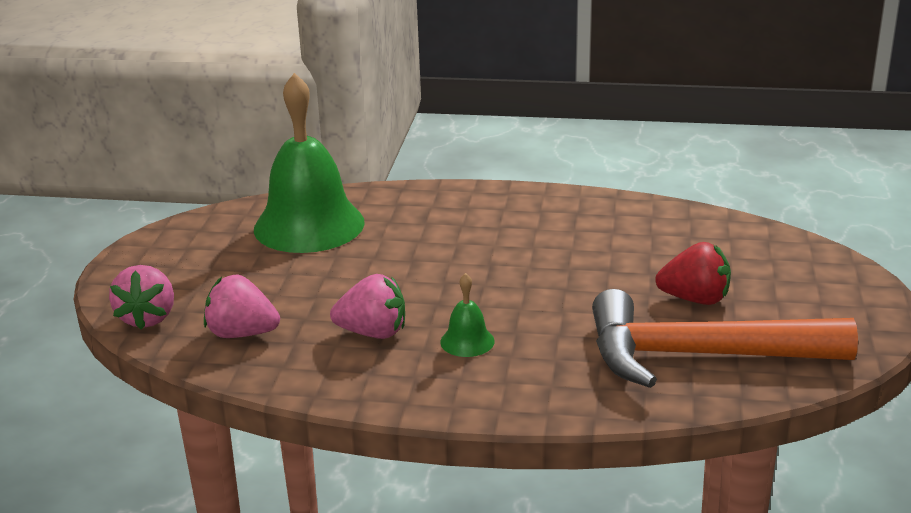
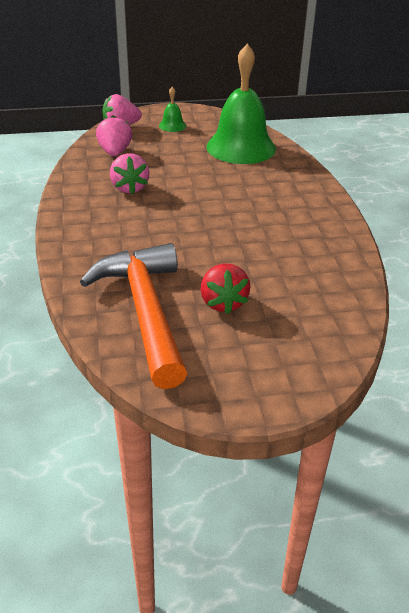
camera: 70 degrees right, 10 degrees up
(467, 341) = (131, 219): green bell -> green bell (172, 125)

